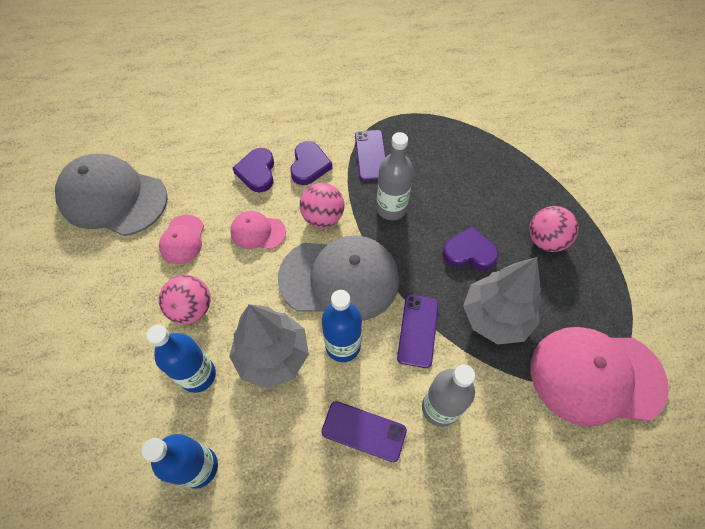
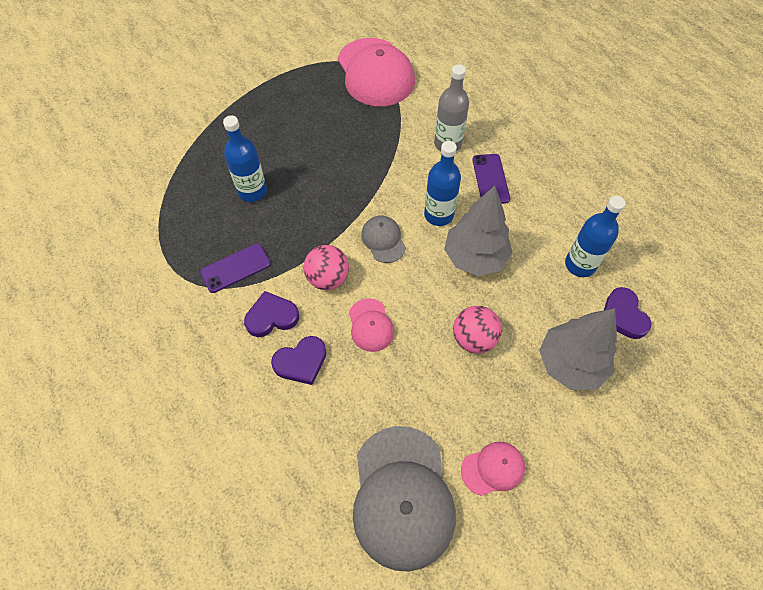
camera: 115 degrees left, 0 degrees up
(182, 239) = (413, 388): pink cap -> pink cap (493, 468)
(198, 375) = (522, 301): blue bottle -> blue bottle (252, 191)
(339, 279) = (383, 240): grey cap -> grey cap, size x0.48
(391, 208) = (293, 229): grey bottle -> none
(418, 330) = (398, 173): purple phone -> none
(469, 252) = (312, 162): purple heart -> purple heart (623, 315)
(495, 317) = (361, 132): grey tree -> grey tree (570, 364)
(545, 240) = (276, 119): pink ball -> none

